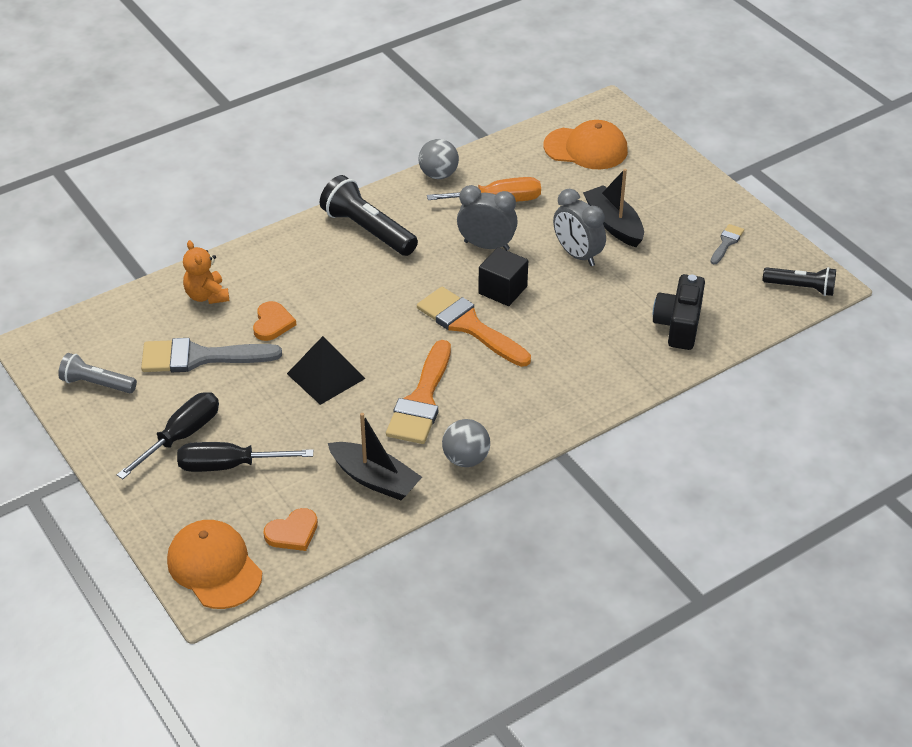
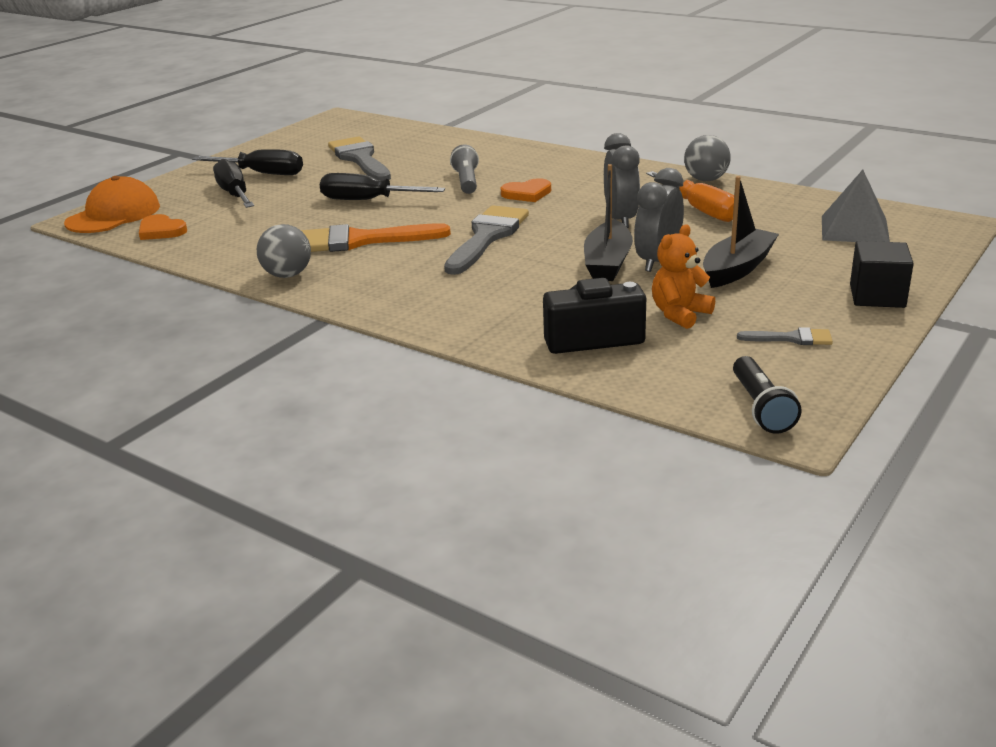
camera: 70 degrees right, 15 degrees down
(97, 384) = (307, 140): grey flashlight -> grey flashlight (466, 181)
(207, 296) = (437, 145): orange teddy bear -> orange teddy bear (679, 314)
(272, 323) = (422, 170): orange heart -> orange heart (527, 193)
(326, 376) = (368, 200): black pyramid -> black screwdriver
(368, 230) = (585, 173): black flashlight -> none
(375, 479) = (241, 245): black boat -> black boat (607, 263)
(469, 325) = (487, 237): orange brush -> grey brush
(502, 290) = (558, 240): black cube -> black cube (877, 296)
(586, 148) = (854, 229): orange cap -> grey pyramid

